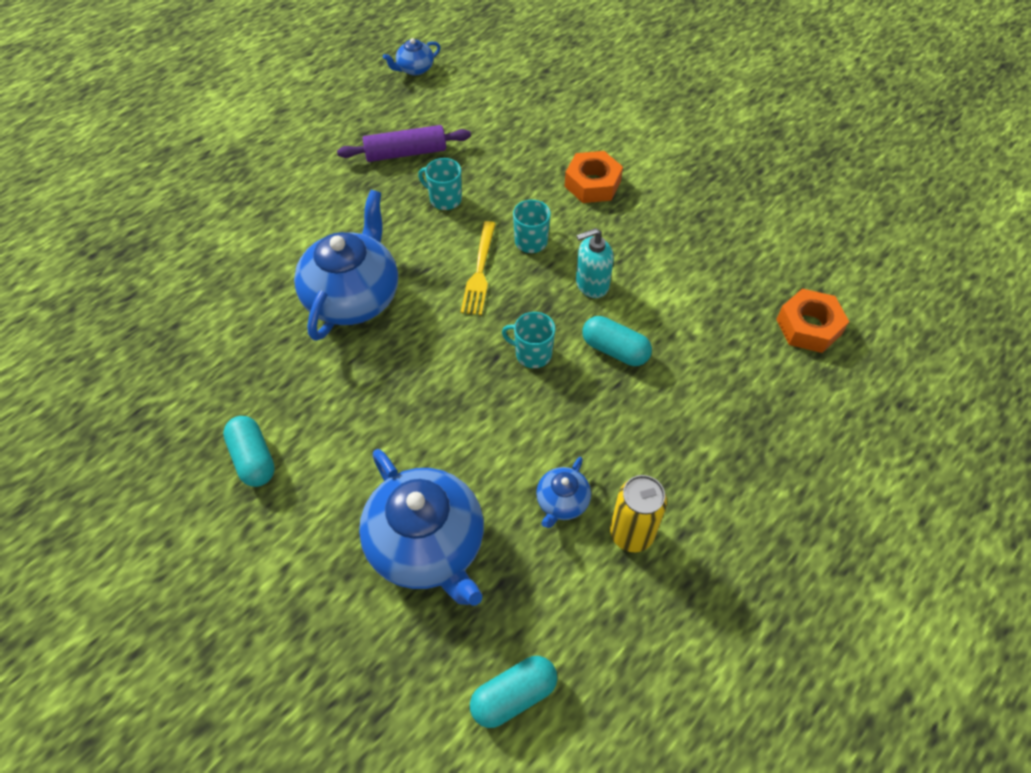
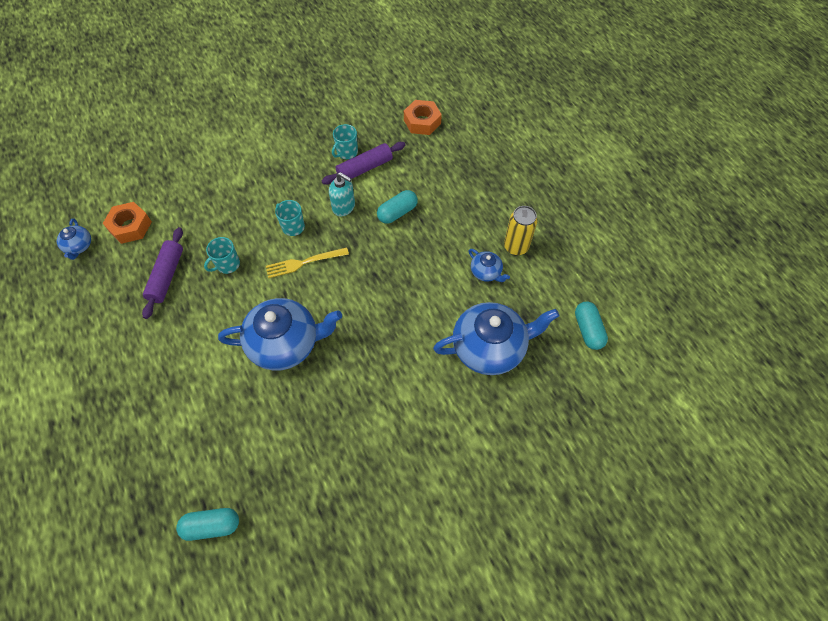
camera: 70 degrees left, 5 degrees up
(253, 458) = (392, 435): turquoise capsule -> turquoise capsule (212, 525)
(353, 297) = (286, 343): blue teapot -> blue teapot turned 135 degrees clockwise
(480, 272) = (303, 263): yellow fork -> yellow fork turned 135 degrees clockwise
(532, 354) = (381, 254): turquoise mug -> turquoise mug (346, 152)
(591, 284) = (344, 207): turquoise soap dispenser -> turquoise soap dispenser turned 60 degrees counterclockwise
(592, 184) = (263, 178): orange nut -> orange nut (130, 226)
(673, 285) = (365, 168): none -> purple rolling pin

